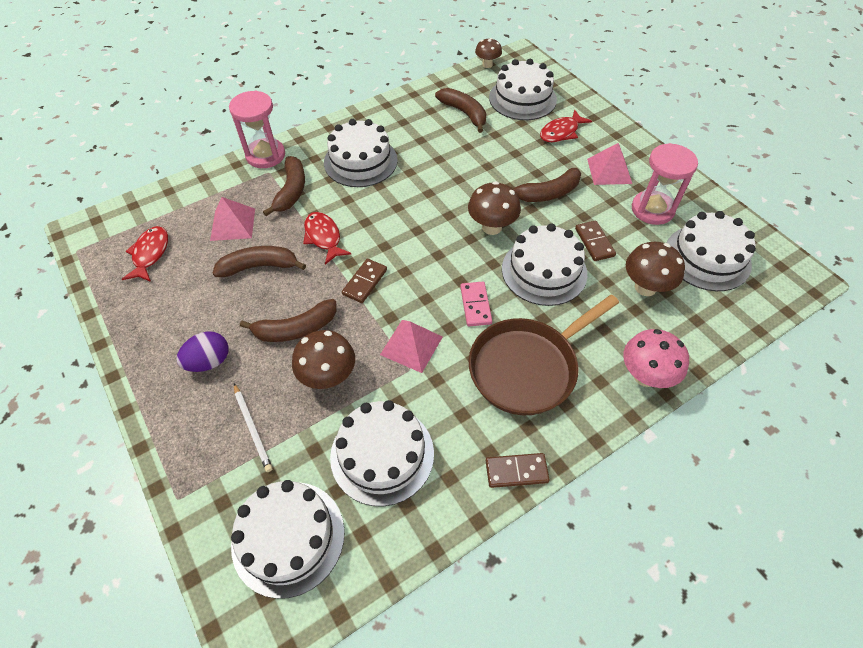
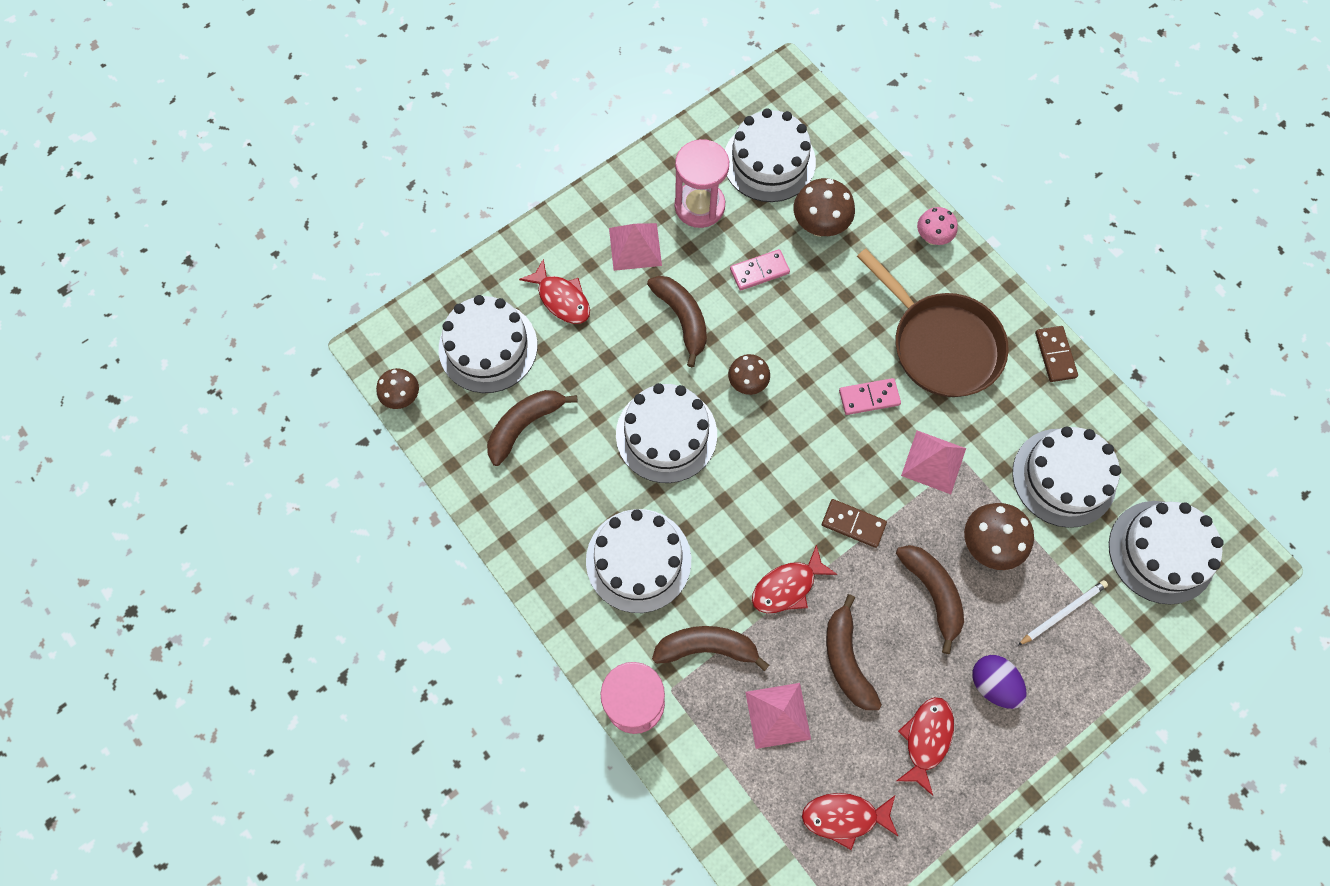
camera: 95 degrees left, 15 degrees up
(183, 309) = (926, 739): none -> red fish
(492, 227) = (747, 383): brown mushroom -> brown mushroom, size x0.66
(544, 271) = (810, 326): white cake -> white cake (666, 434)
(594, 242) = (759, 271): brown domino -> pink domino
(645, 376) = (932, 237): pink mushroom -> pink mushroom, size x0.66

